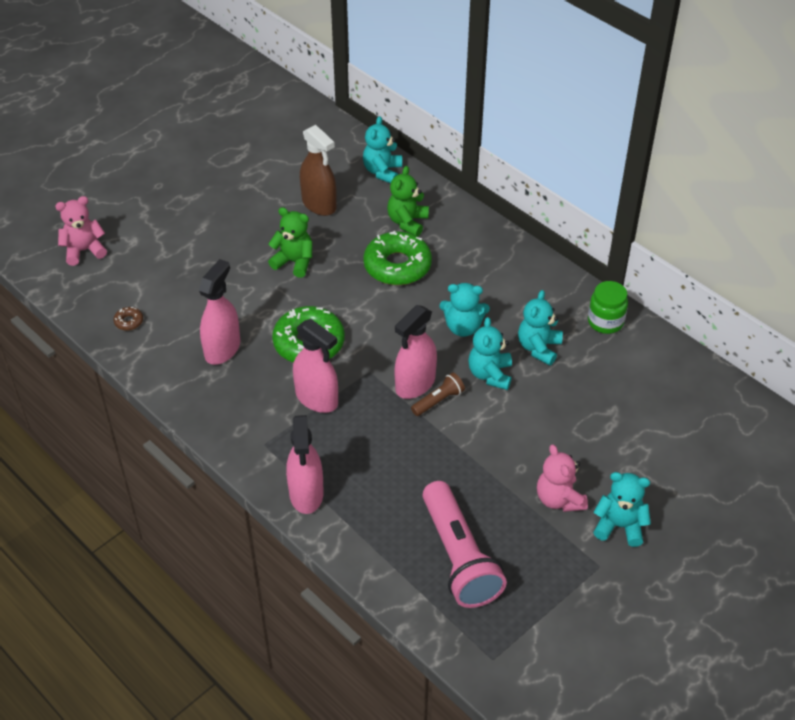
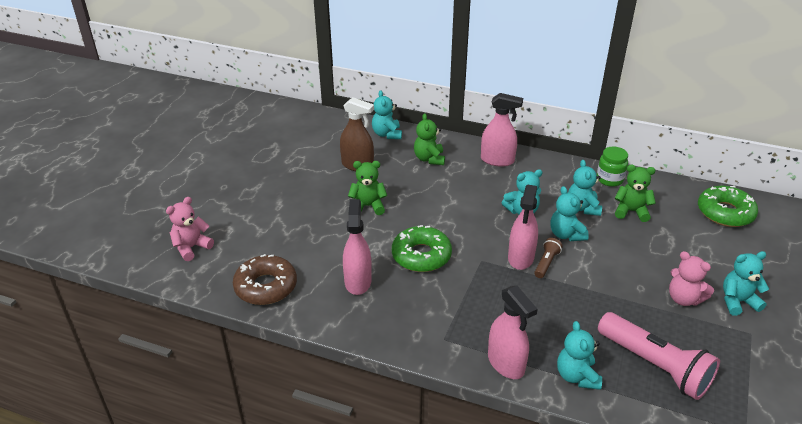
camera: 25 degrees left, 10 degrees down
(129, 321) = (266, 286): brown donut -> brown donut, size x2.41
(317, 399) = (458, 292): pink spray bottle -> pink spray bottle (497, 160)
(367, 535) = (576, 376): none -> turquoise teddy bear
(397, 266) = (444, 187): green donut -> green donut (725, 213)
(594, 373) = (631, 211): none -> green teddy bear

